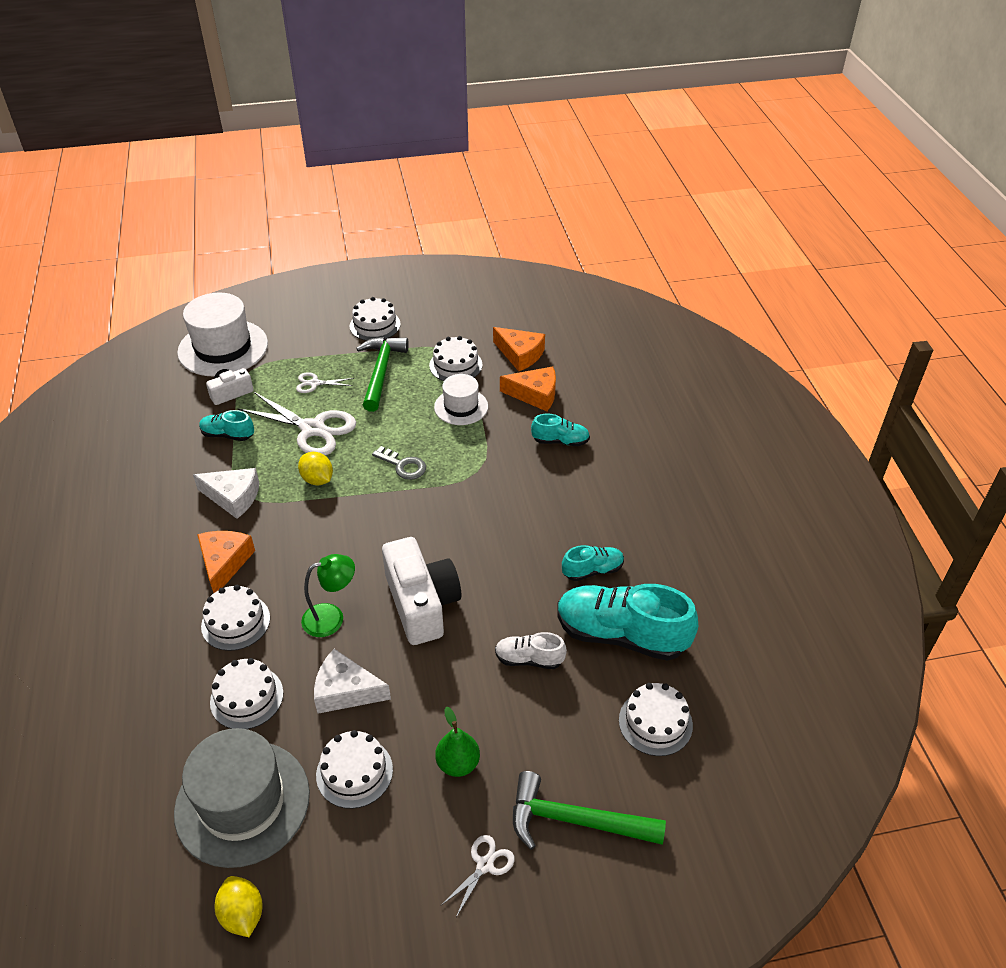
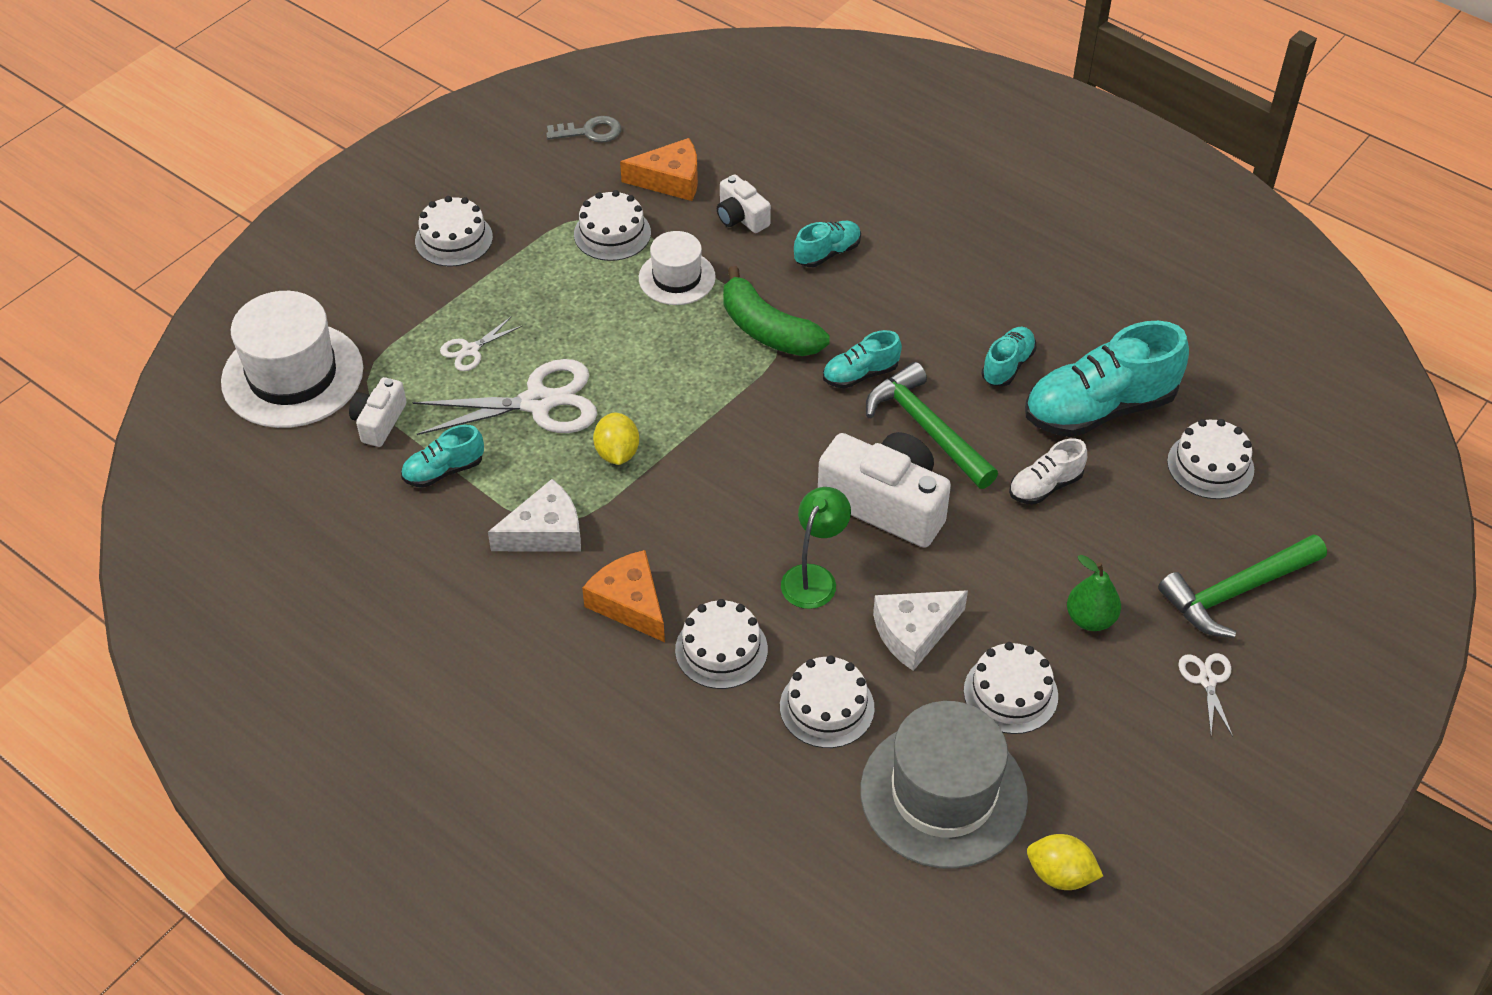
camera: 40 degrees left, 5 degrees up
(317, 479) = (617, 453): yellow lemon -> yellow lemon turned 75 degrees clockwise
(381, 372) = (534, 291): green hammer -> green hammer (926, 428)
(403, 465) = (693, 380): grey key -> grey key (590, 132)
(475, 463) = (768, 330): none -> green banana
(497, 520) = (860, 374): none -> turquoise shoe
(535, 394) = (741, 217): orange cheese -> white camera

